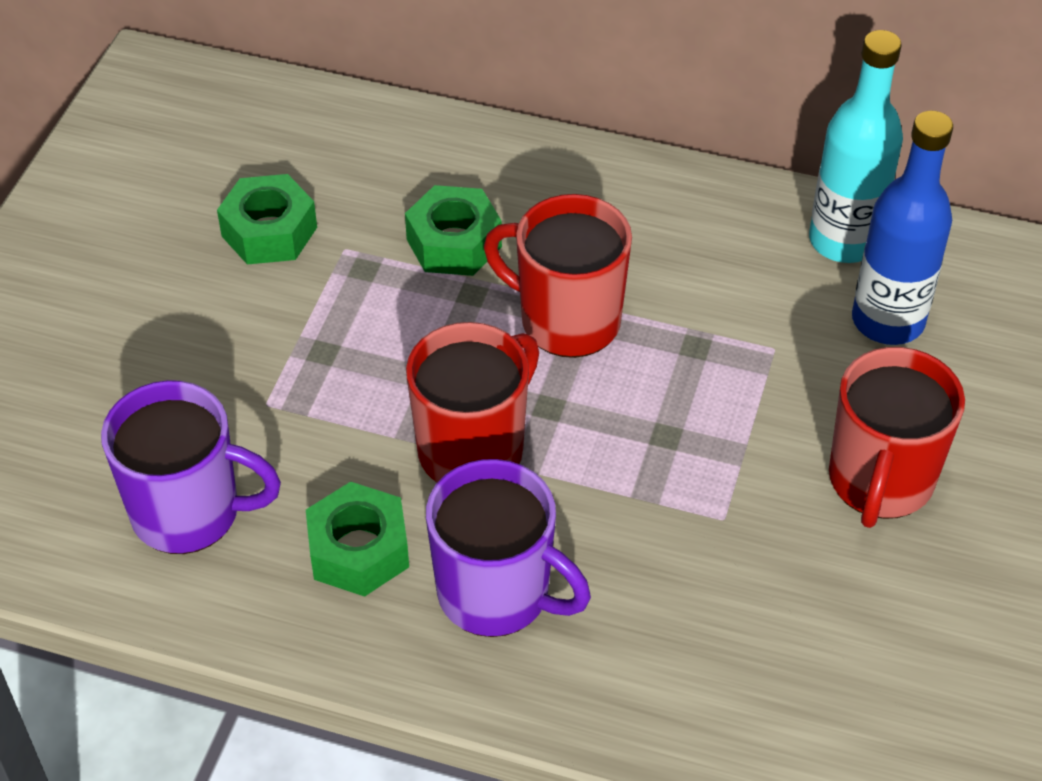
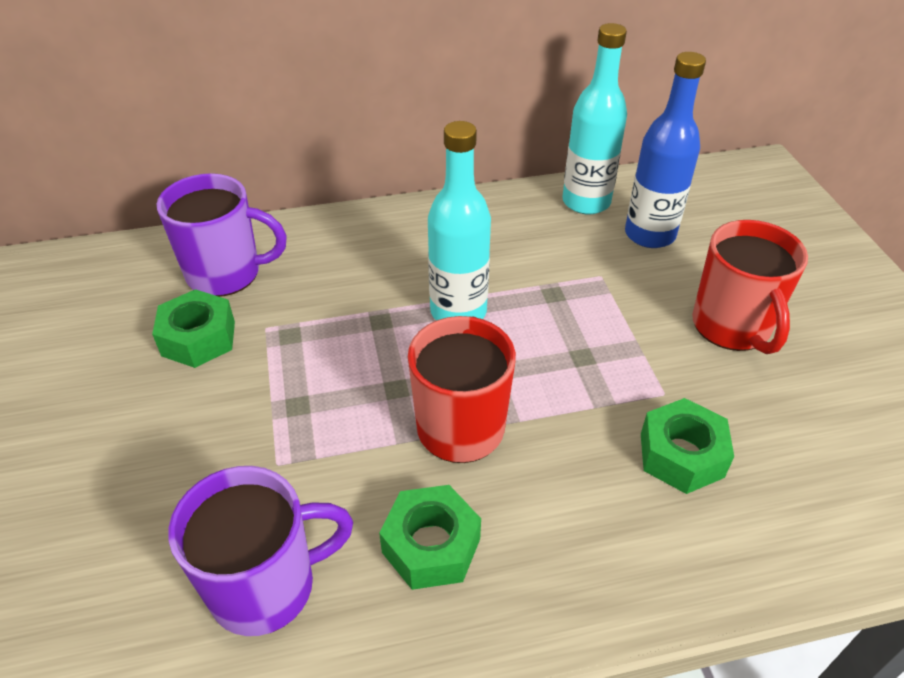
camera: 30 degrees left, 5 degrees down
(454, 243) = (343, 294): green nut -> green nut (681, 455)
(496, 594) = (561, 526): purple mug -> purple mug (226, 274)
(567, 320) = (458, 311): red mug -> turquoise bottle

